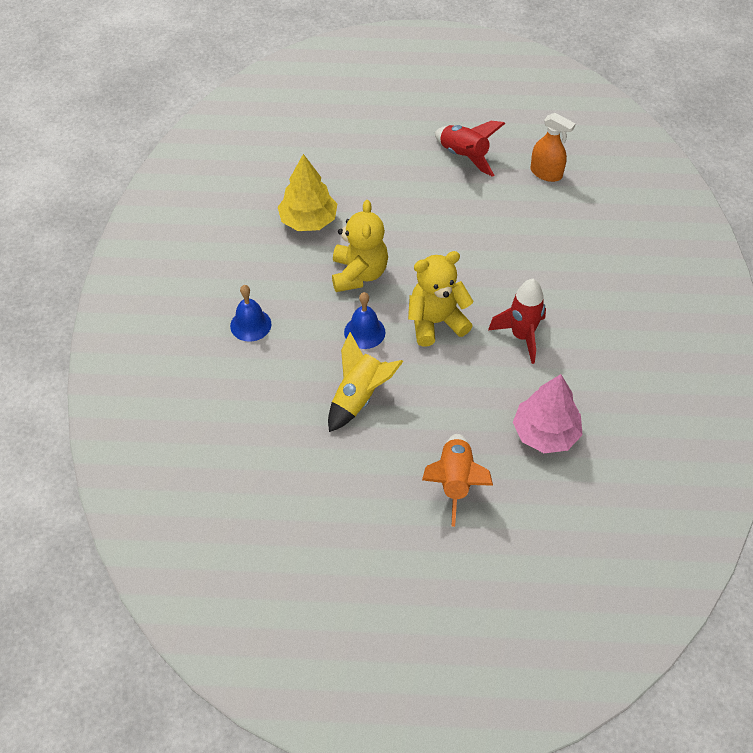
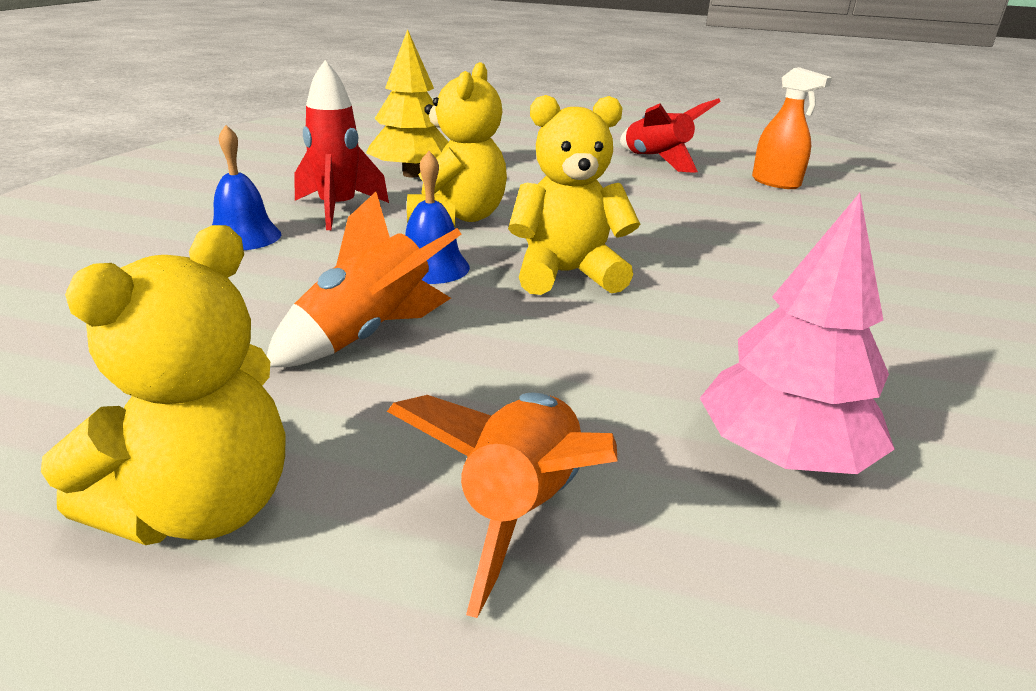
camera: 10 degrees right, 25 degrees down
(347, 505) = (201, 508): none -> yellow teddy bear
(359, 397) = (368, 335): yellow rocket -> orange rocket
(521, 336) = (729, 309): red rocket -> red rocket (338, 210)

